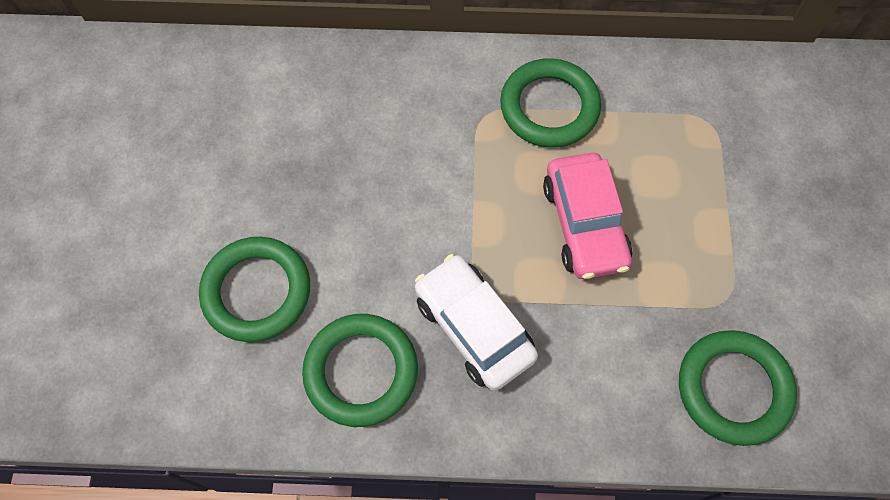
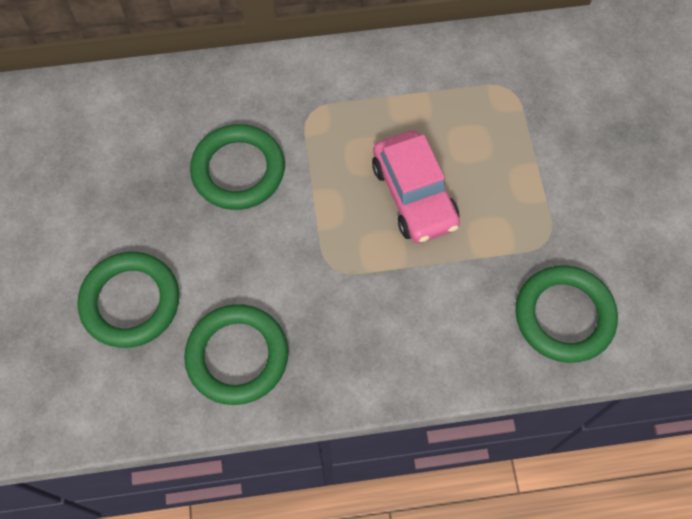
camera: 10 degrees left, 0 degrees up
(474, 327) = (331, 301): white car -> none
(549, 107) = (366, 96): green ring -> green ring (238, 170)

